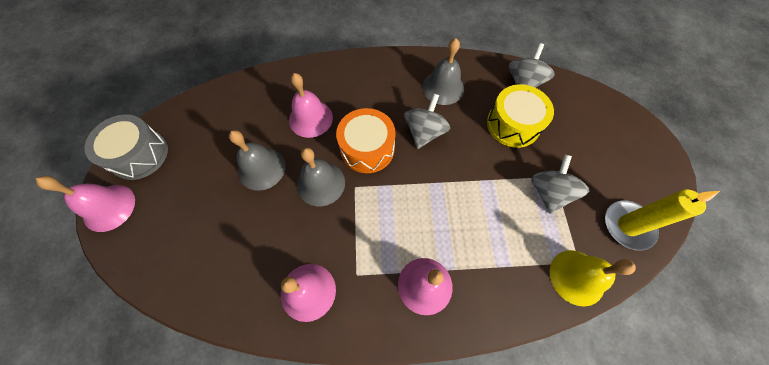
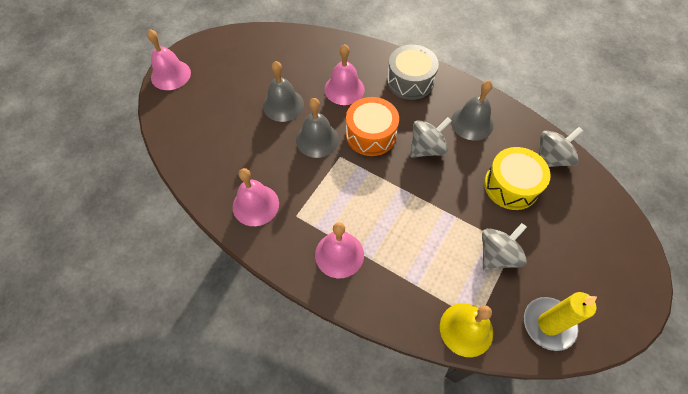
camera: 35 degrees right, 5 degrees down
(139, 155) = (210, 50): grey drum -> grey drum (410, 81)

